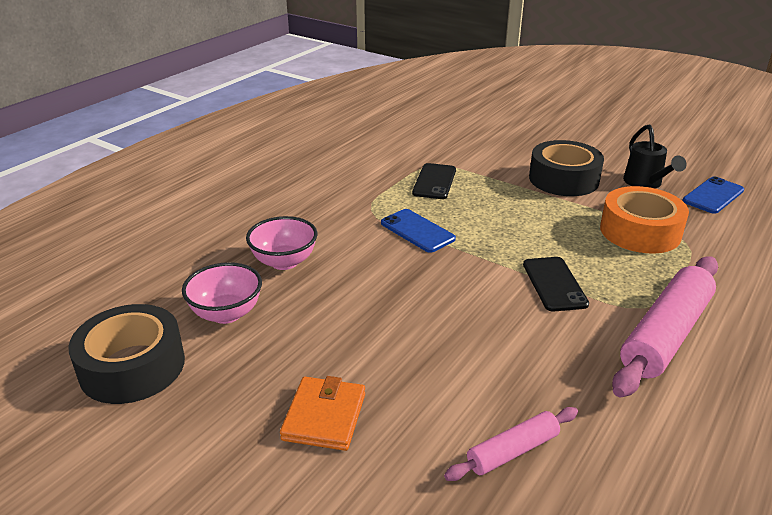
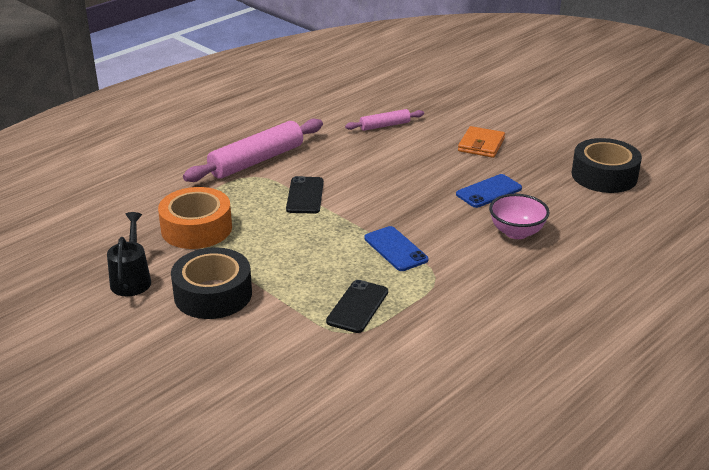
camera: 170 degrees left, 0 degrees up
(226, 314) = (553, 199): pink bowl -> none
(713, 196) = (83, 257): blue phone -> blue phone (489, 191)

